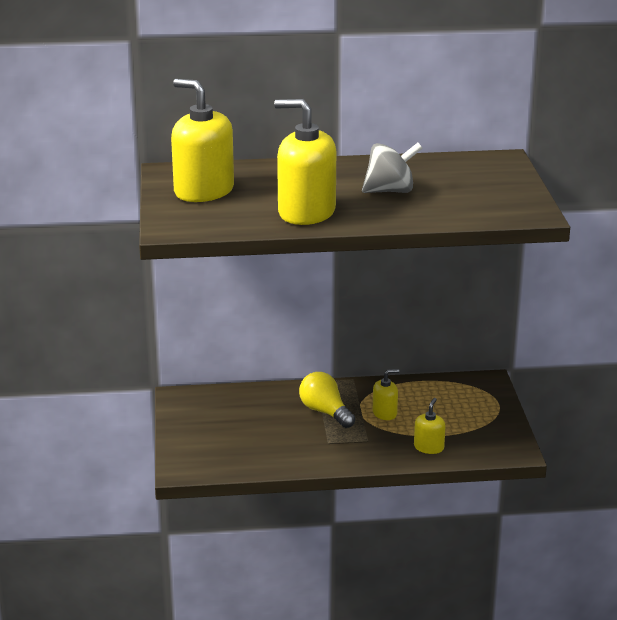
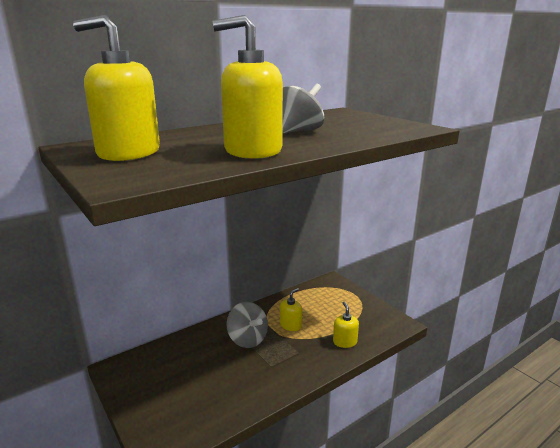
camera: 30 degrees left, 5 degrees down
(325, 412) = (247, 339): yellow light bulb -> grey spinning top

